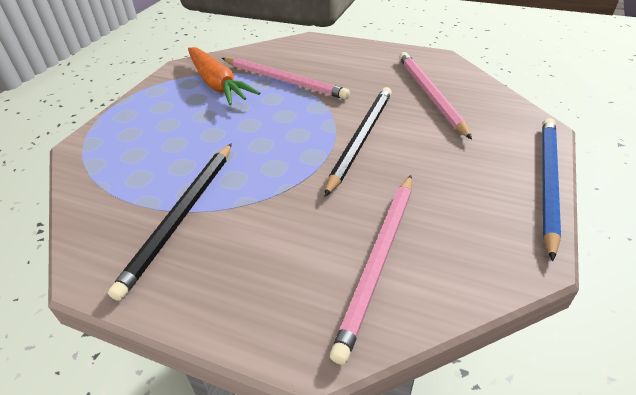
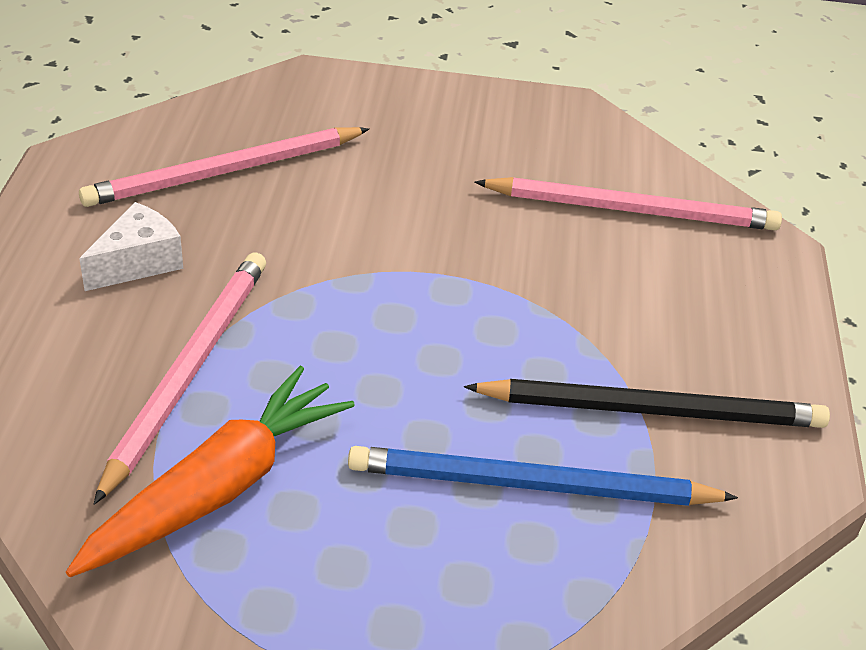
camera: 110 degrees left, 0 degrees up
(358, 71) = (138, 262): none -> white cheese
(361, 138) = (385, 241): black pencil -> none
(547, 182) = (434, 84): blue pencil -> blue pencil (531, 485)

